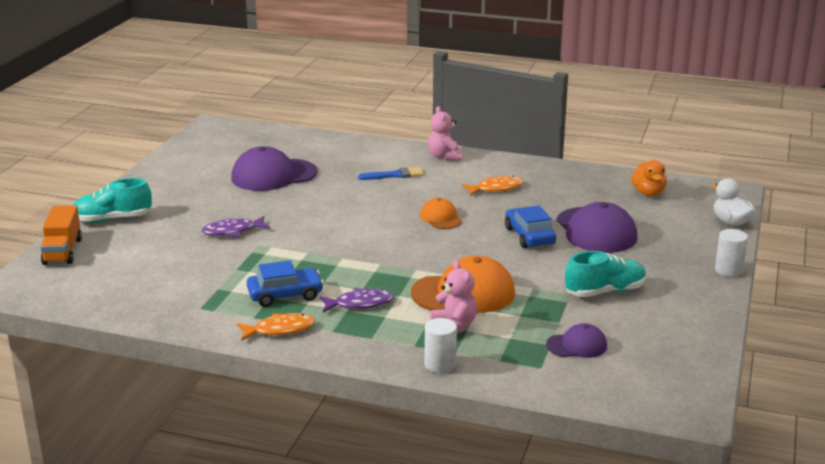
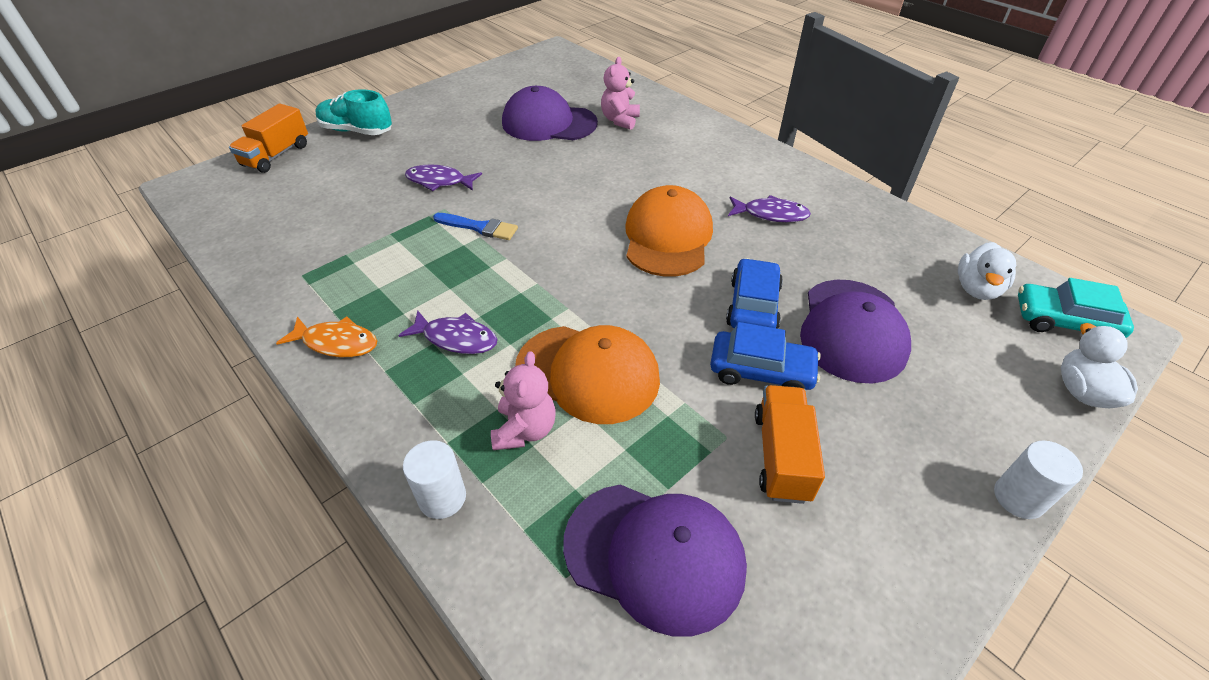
camera: 30 degrees right, 20 degrees up
(285, 295) = (396, 290): blue car -> blue car (761, 371)
(394, 175) = (670, 159): blue brush -> blue brush (479, 227)
(440, 218) = (667, 237): orange cap -> orange cap, size x1.85
(444, 157) = (747, 150): pink teddy bear -> pink teddy bear (620, 120)
(496, 188) = (771, 214): orange fish -> purple fish
(577, 345) = (654, 555): purple cap -> purple cap, size x1.85
(605, 291) = (781, 456): turquoise shoe -> orange truck
(648, 193) = (976, 289): orange duck -> white duck
(703, 195) = (1064, 322): none -> turquoise car

